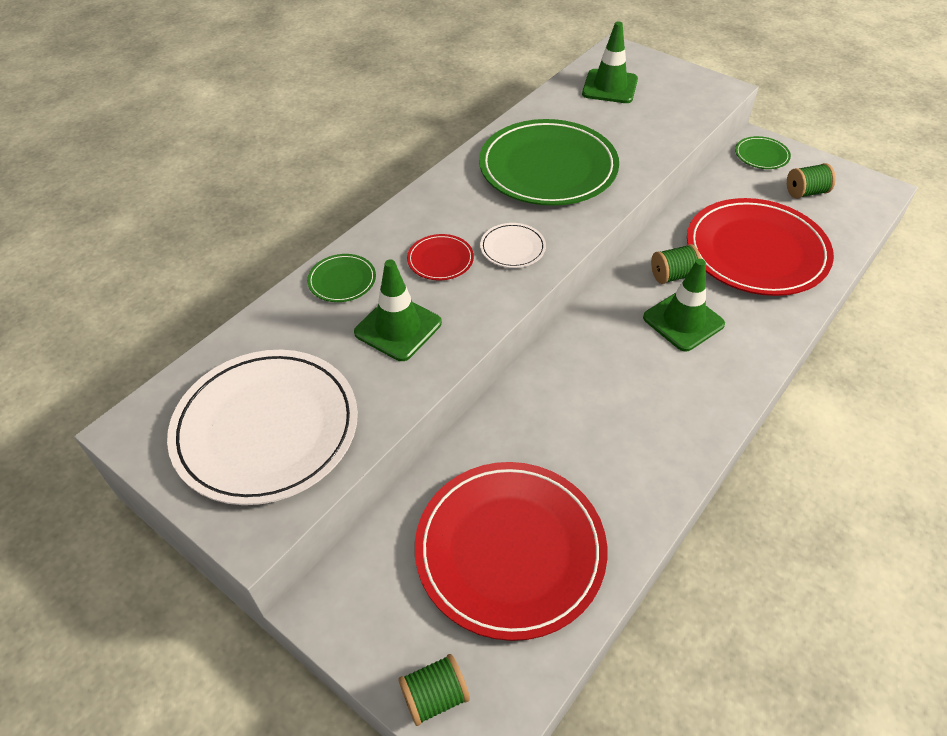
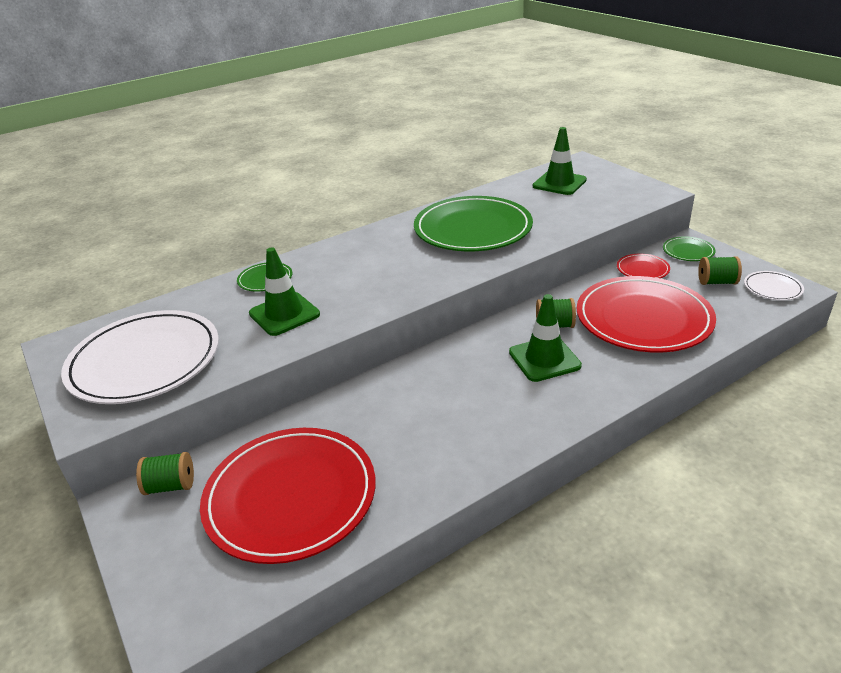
camera: 20 degrees right, 15 degrees down
(435, 696) = (160, 589): green spool -> green spool (171, 486)
(440, 260) = (347, 276): red plate -> red plate (642, 269)
(512, 248) = (408, 276): white plate -> white plate (772, 288)

